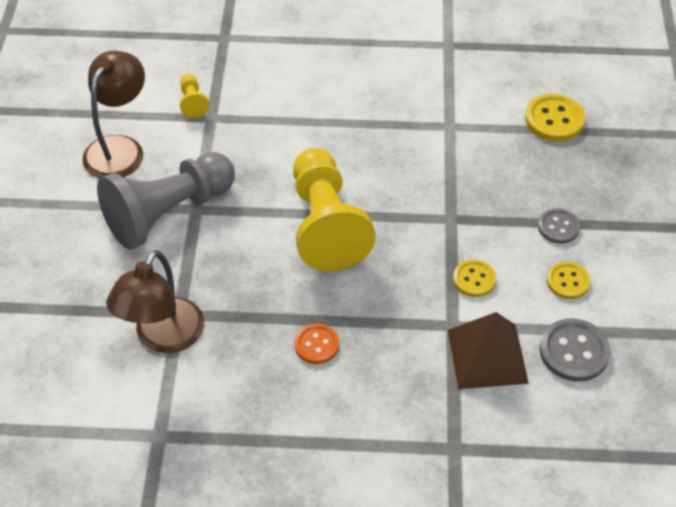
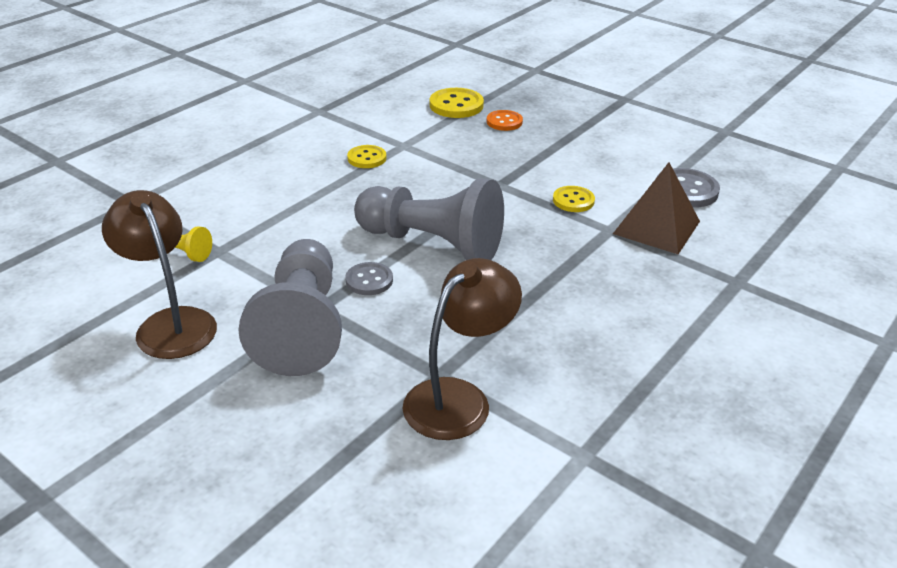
camera: 55 degrees left, 15 degrees down
(163, 338) = (459, 398): brown lamp -> brown lamp turned 105 degrees counterclockwise
(317, 345) = (563, 305): orange button -> orange button (504, 122)
(326, 225) = (432, 244): yellow pawn -> grey pawn
(558, 227) = (561, 147): grey button -> grey button (369, 280)
(568, 281) = (617, 165): yellow button -> yellow button (367, 158)

